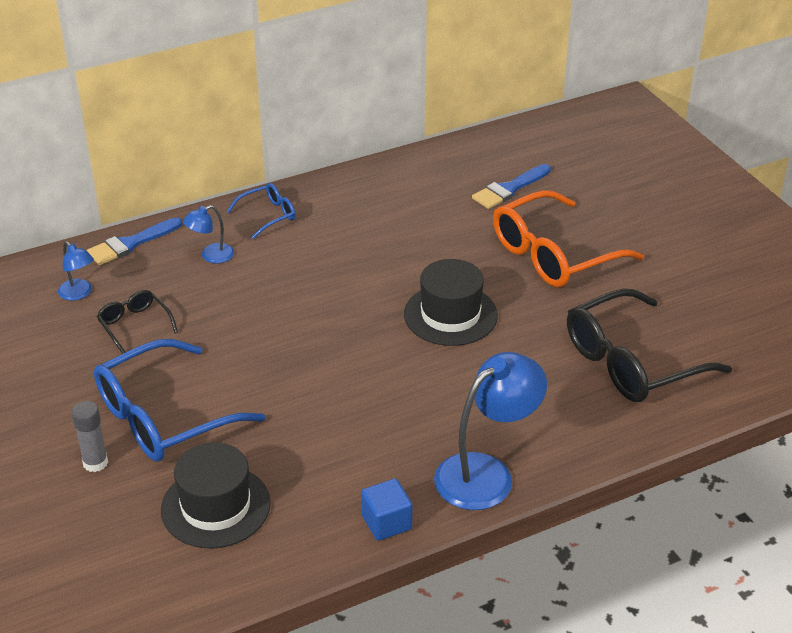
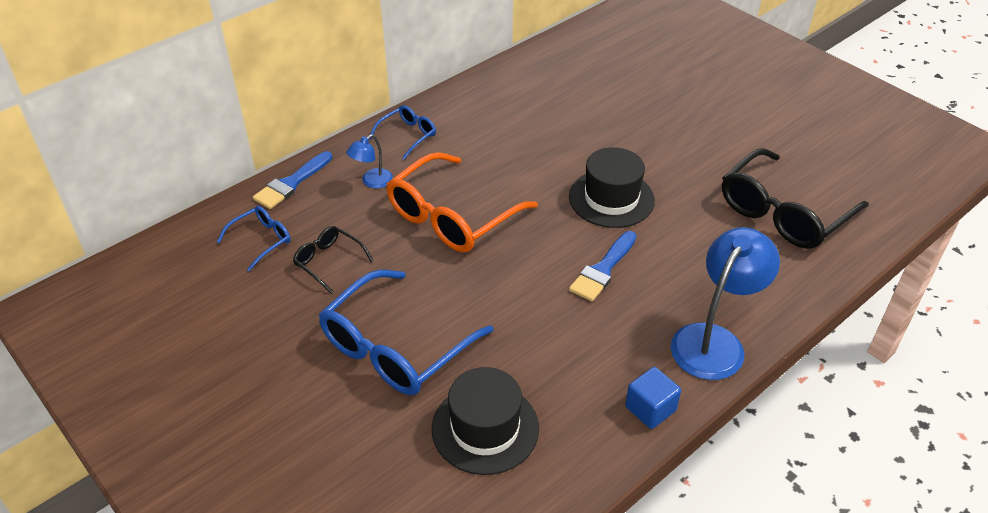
camera: 15 degrees left, 5 degrees up
(79, 294) = (261, 240): blue lamp -> blue glasses
(95, 463) = (349, 409): grey glue stick -> none
(509, 189) = (606, 78): blue brush -> blue brush (603, 270)
(553, 255) = (671, 129): orange glasses -> orange glasses (452, 217)

